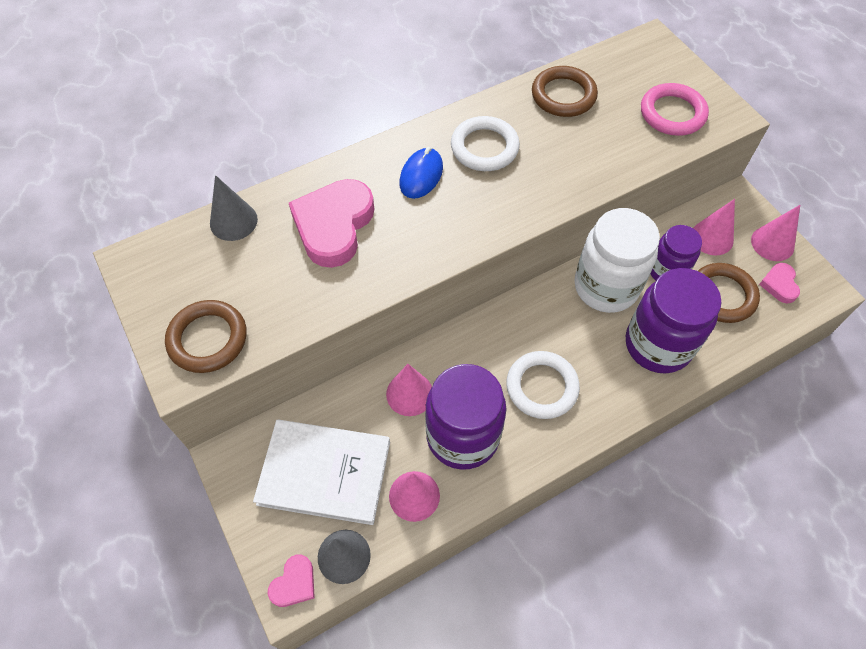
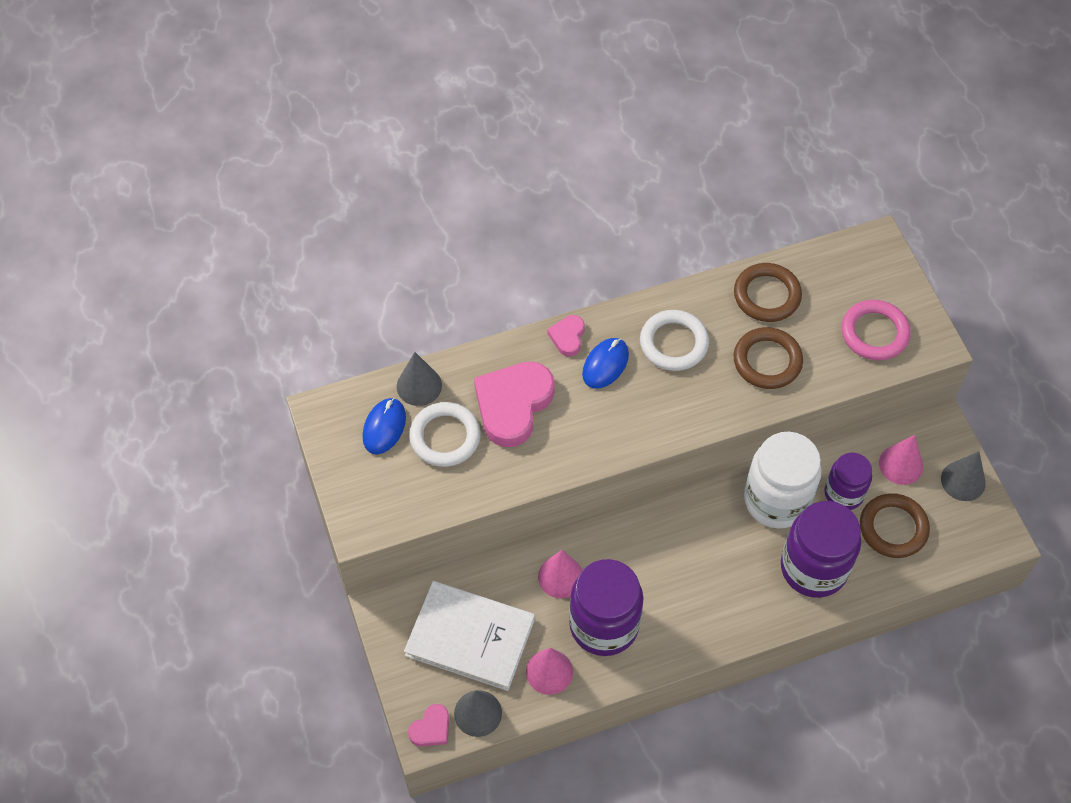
camera: 10 degrees right, 0 degrees up
(200, 266) = (384, 427): none -> blue mouse
(208, 339) = (386, 499): brown ring -> brown ring (767, 361)
(542, 387) = (689, 591): white ring -> white ring (445, 437)
(772, 243) = (963, 481): pink cone -> grey cone
(779, 284) = (956, 526): pink heart -> pink heart (567, 337)

